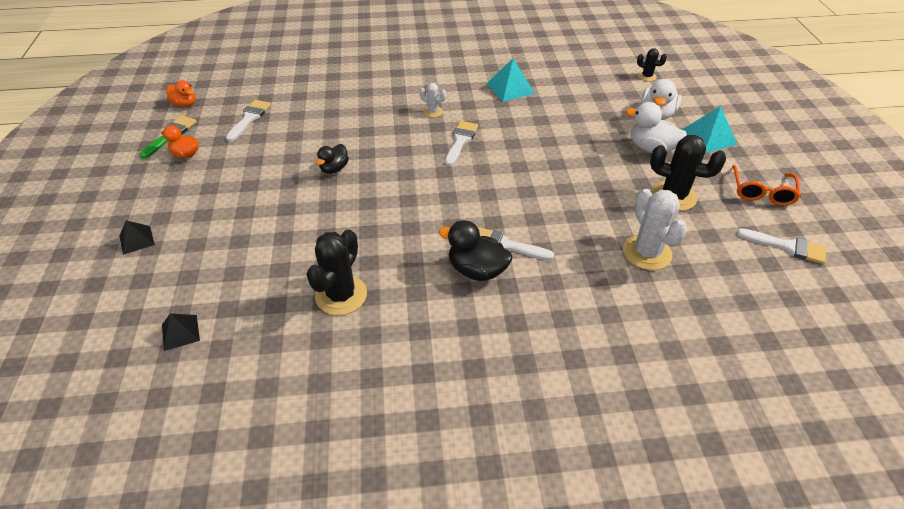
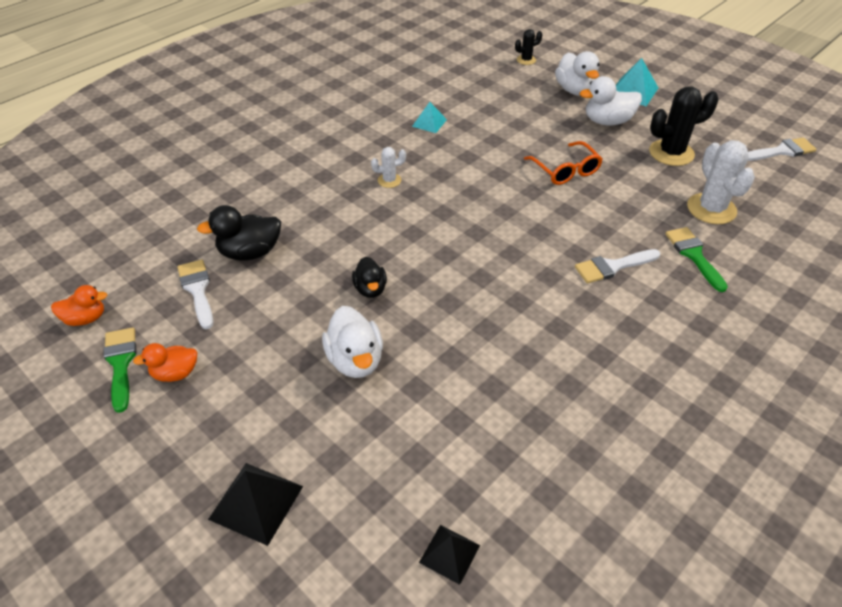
camera: 40 degrees left, 0 degrees up
(136, 240) = (256, 502): black pyramid -> black pyramid, size x1.58
(273, 202) = (355, 360): none -> white duck
(341, 295) = (546, 402): black cactus -> none
(460, 141) = (452, 195): white brush -> none
(477, 270) = (620, 302): black duck -> black duck (250, 252)
(510, 88) = (429, 123): turquoise pyramid -> turquoise pyramid, size x0.63
(581, 274) = (693, 255): none -> green brush
(647, 252) = (711, 209): white cactus -> white cactus turned 45 degrees clockwise
(761, 192) = (718, 118): orange glasses -> orange glasses (565, 170)

